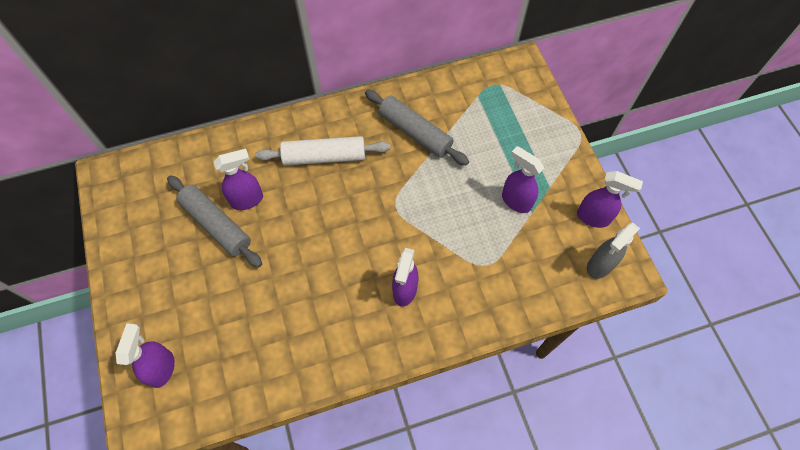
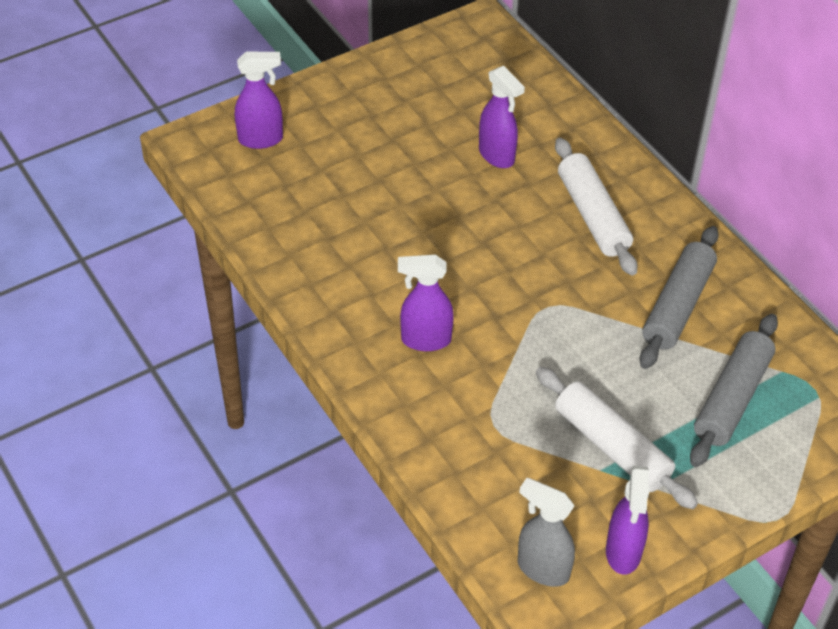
camera: 75 degrees right, 15 degrees down
(216, 225) = (451, 137): grey rolling pin -> grey rolling pin (732, 398)
(515, 201) = (612, 446): purple spray bottle -> white rolling pin

